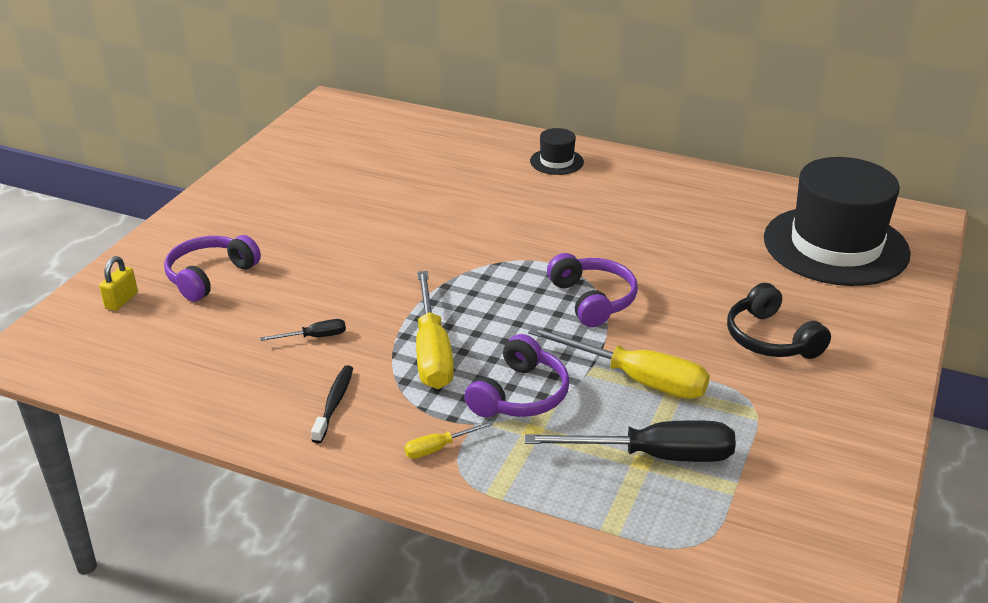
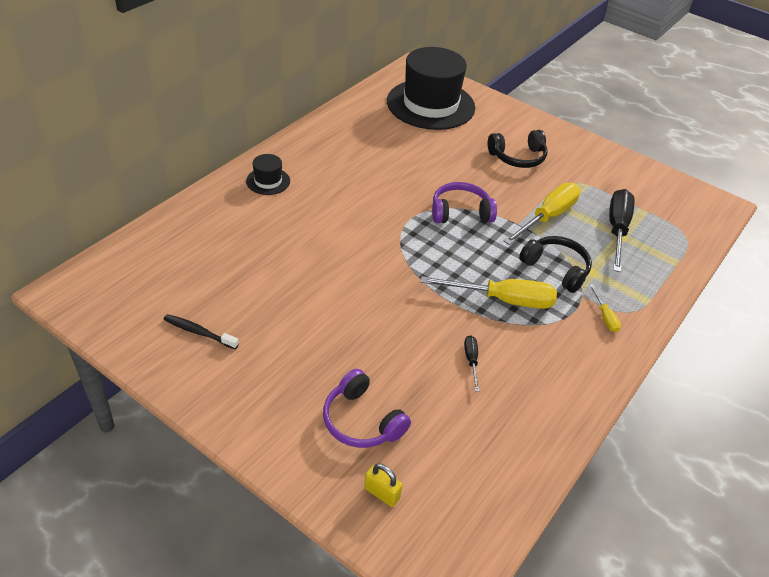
camera: 80 degrees left, 10 degrees up
(334, 403) = (553, 361): black toothbrush -> black toothbrush (199, 332)
(520, 395) = (556, 269): purple headphones -> black headphones

